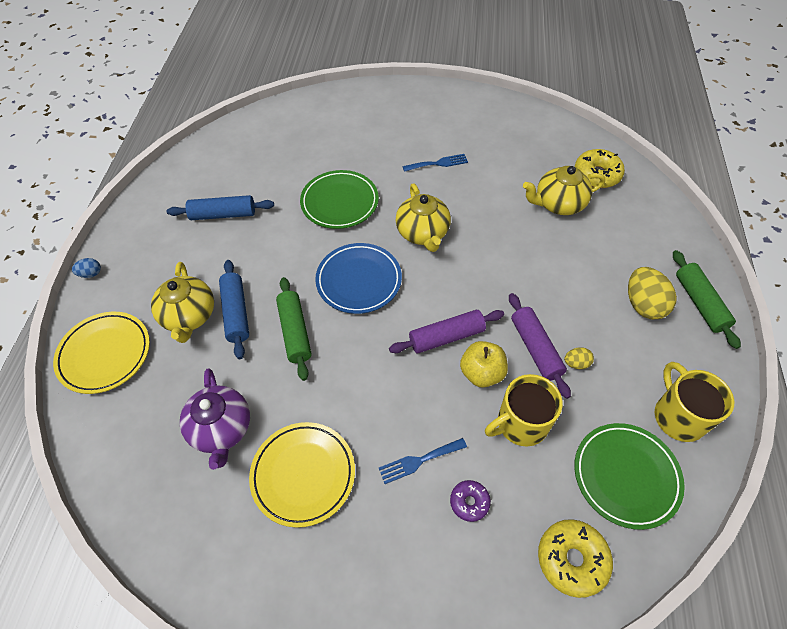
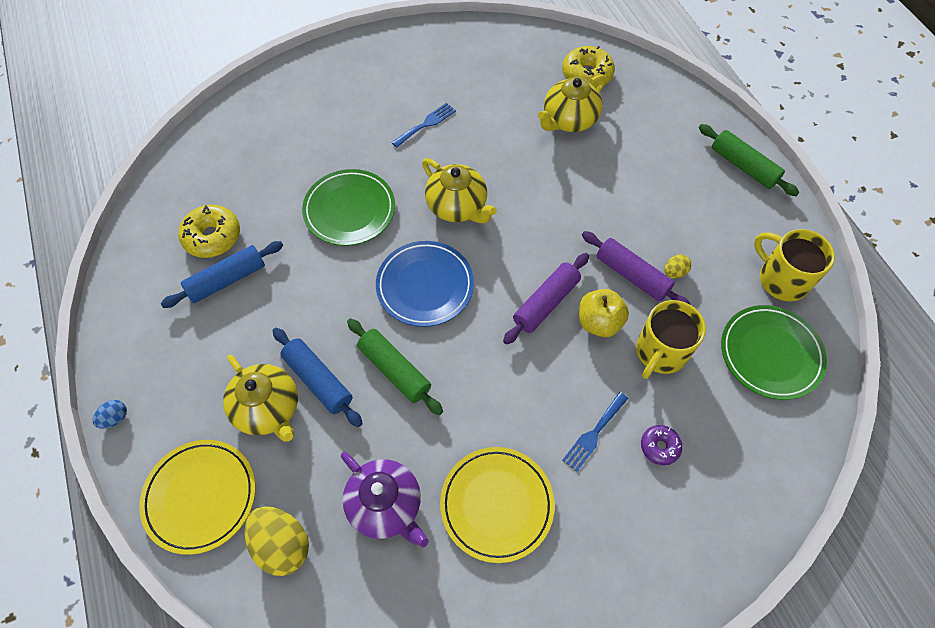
camera: 30 degrees left, 5 degrees up
(572, 559) = (769, 449): yellow donut -> yellow donut (212, 237)
(643, 304) = (699, 189): yellow egg -> yellow egg (282, 545)

